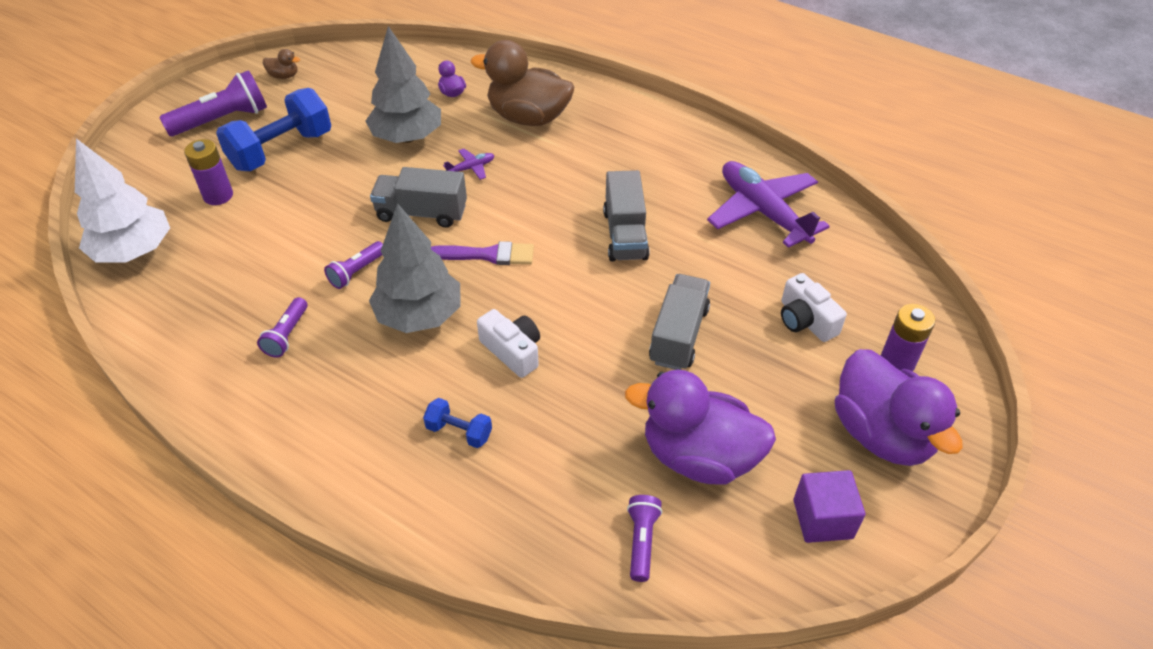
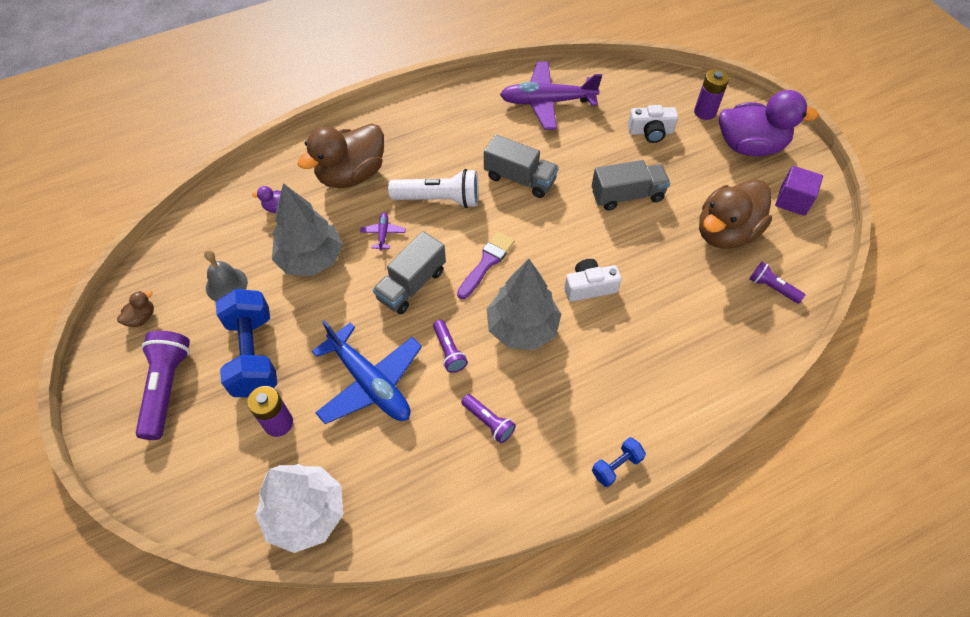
camera: 60 degrees left, 10 degrees up
(290, 233) = (370, 383): none -> blue plane
(346, 103) = (226, 285): none -> grey bell
(459, 432) = (643, 346): blue dumbbell -> blue dumbbell (616, 466)
(545, 187) = (439, 199): none -> white flashlight
(678, 335) = (627, 195): grey truck -> grey truck turned 120 degrees clockwise
(699, 457) = (725, 232): purple duck -> brown duck

